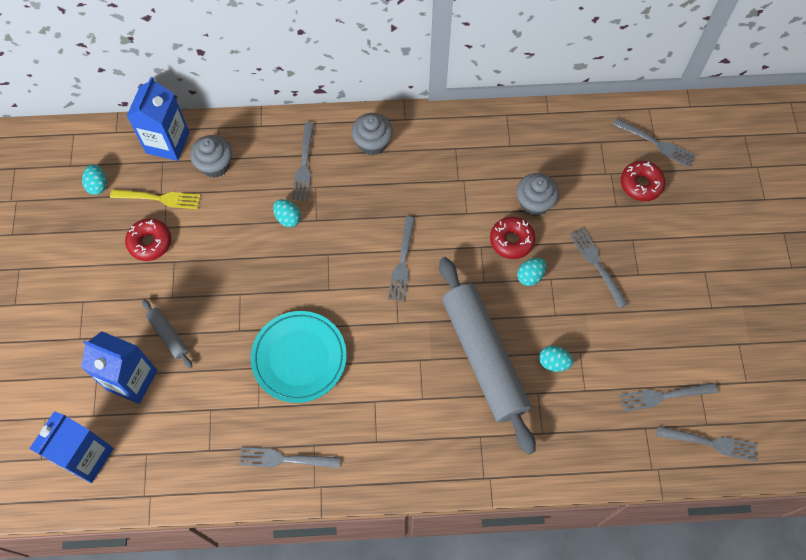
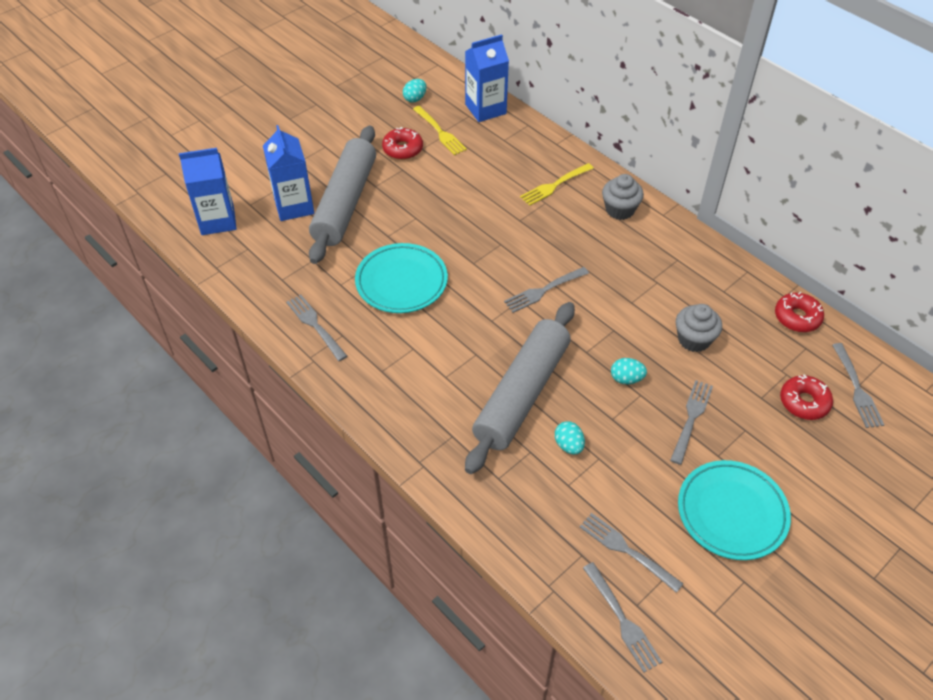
camera: 50 degrees right, 15 degrees down
(168, 335) = (345, 202): grey rolling pin -> grey rolling pin, size x2.40
(215, 165) = (498, 141): grey cupcake -> none
(288, 218) = (503, 204): turquoise egg -> none
(304, 165) = (555, 185): grey fork -> yellow fork
(511, 241) = (642, 346): red donut -> red donut (797, 317)
(686, 306) = (732, 513): none -> turquoise plate

